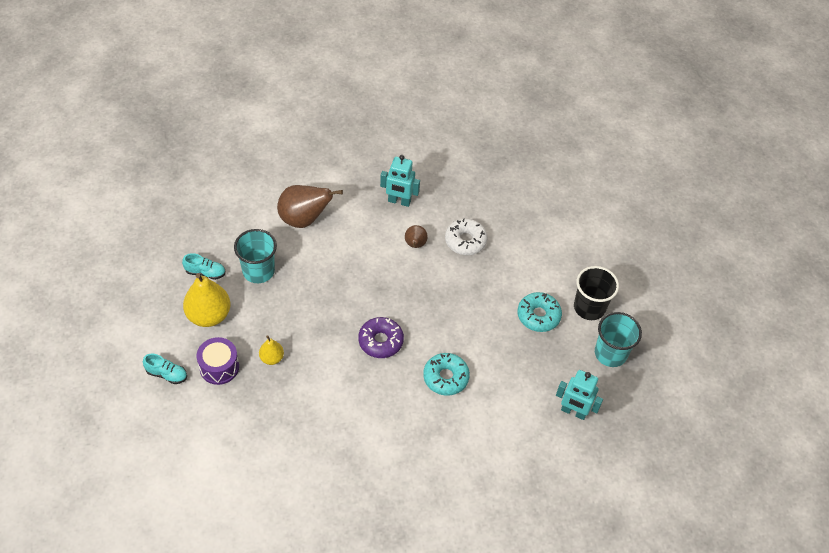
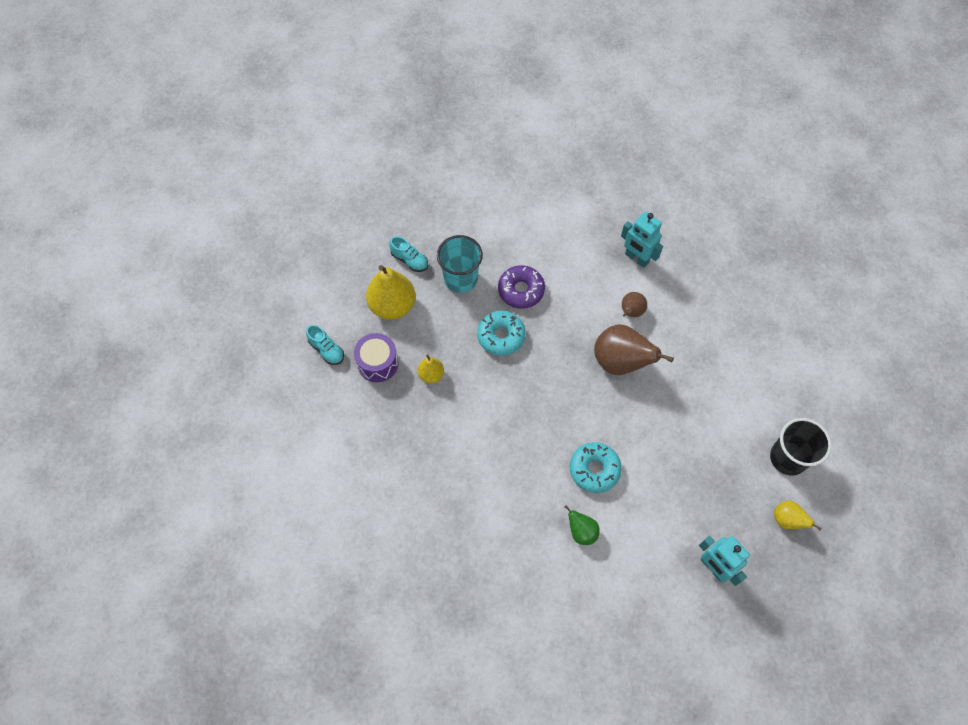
camera: 30 degrees right, 10 degrees up
(304, 219) = (530, 241): brown pear -> brown pear (620, 362)
(380, 341) = (546, 402): purple donut -> purple donut (521, 290)
(459, 429) = (581, 532): none -> green pear
(465, 241) = (686, 328): white donut -> none
(538, 315) = (726, 443): turquoise donut -> turquoise donut (501, 336)
(610, 353) = (787, 520): turquoise cup -> yellow pear

